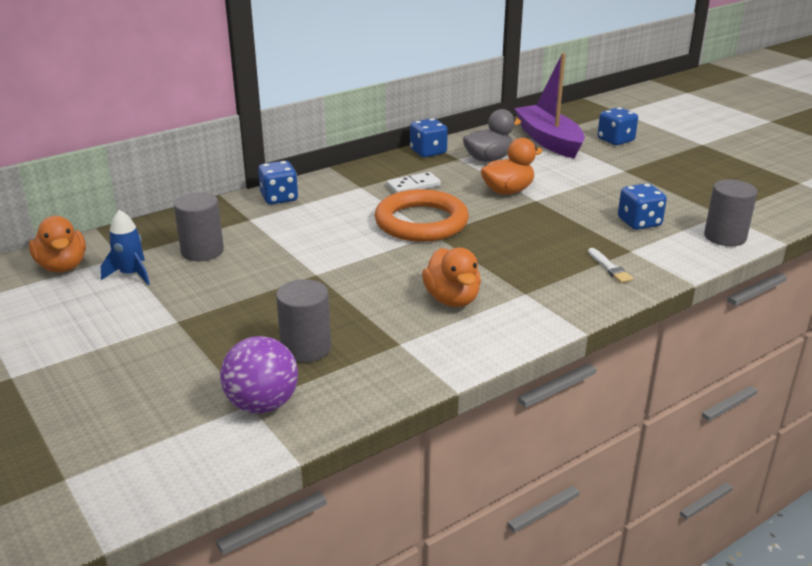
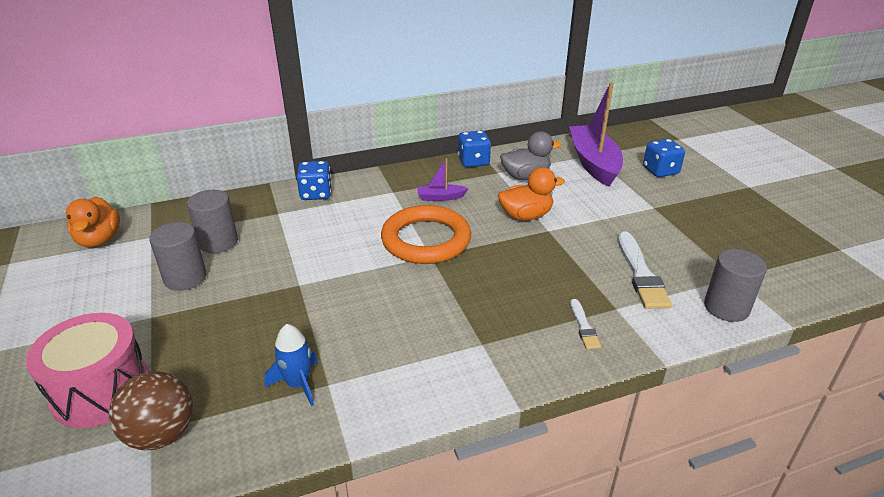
camera: 15 degrees right, 5 degrees up
(131, 274) = (146, 257): blue rocket -> blue rocket (298, 384)
(172, 384) = (101, 390): none -> pink drum
(262, 404) = (161, 434): purple ball -> brown ball
(306, 348) = (240, 372): grey cylinder -> grey cylinder (185, 278)
(413, 186) = (440, 197): white domino -> purple boat
(452, 299) = (406, 338): orange duck -> none
(639, 222) = (640, 274): blue dice -> white brush

